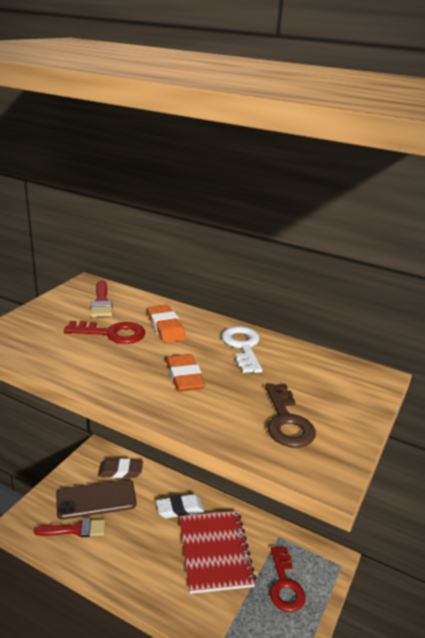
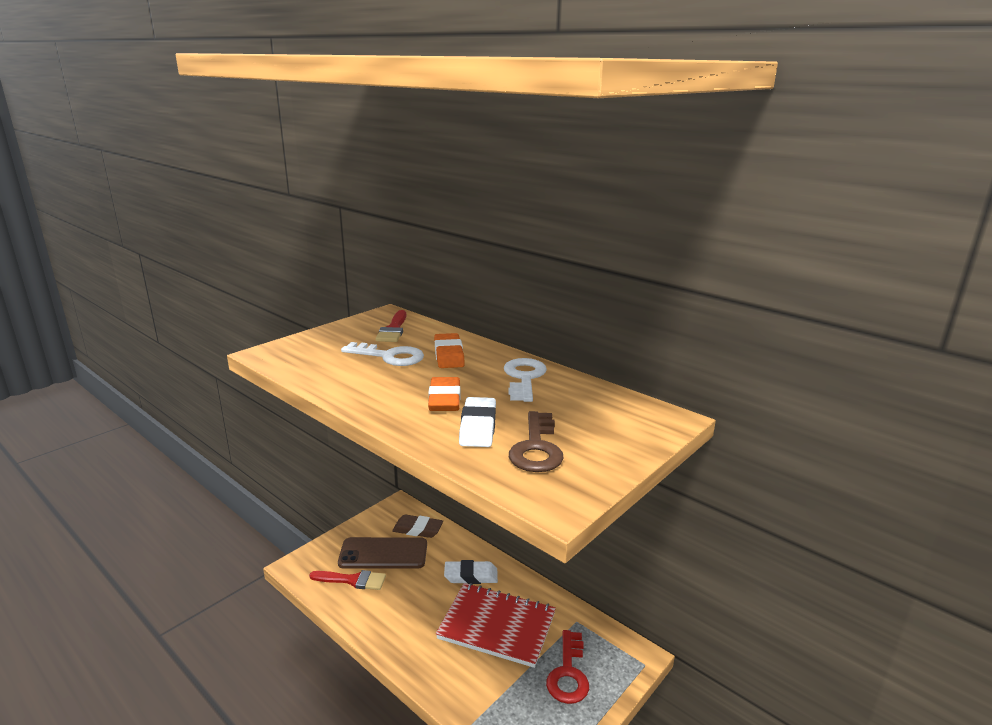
camera: 15 degrees right, 5 degrees down
(112, 333) = (390, 356): red key -> white key
(215, 552) = (497, 626): red notebook -> red notebook turned 75 degrees counterclockwise
(227, 404) = (478, 427): none -> white eraser

